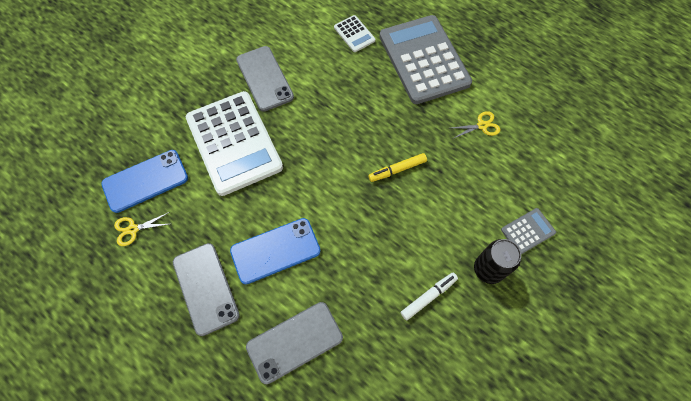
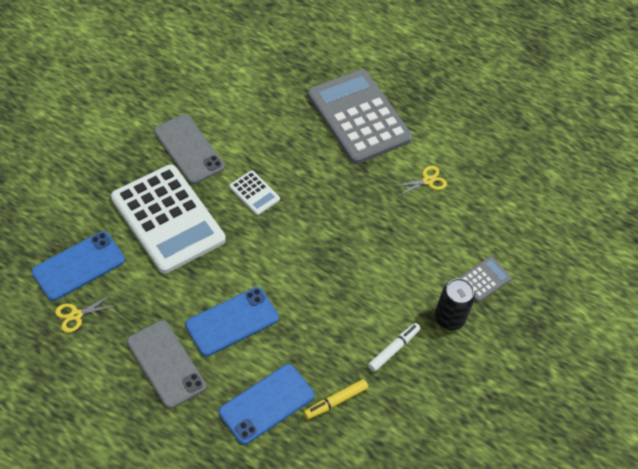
camera: 15 degrees left, 10 degrees down
(294, 342) = (266, 404): grey phone -> blue phone
(354, 34) = (279, 95): white calculator -> white calculator (254, 193)
(397, 170) = (346, 232): yellow marker -> yellow marker (335, 401)

